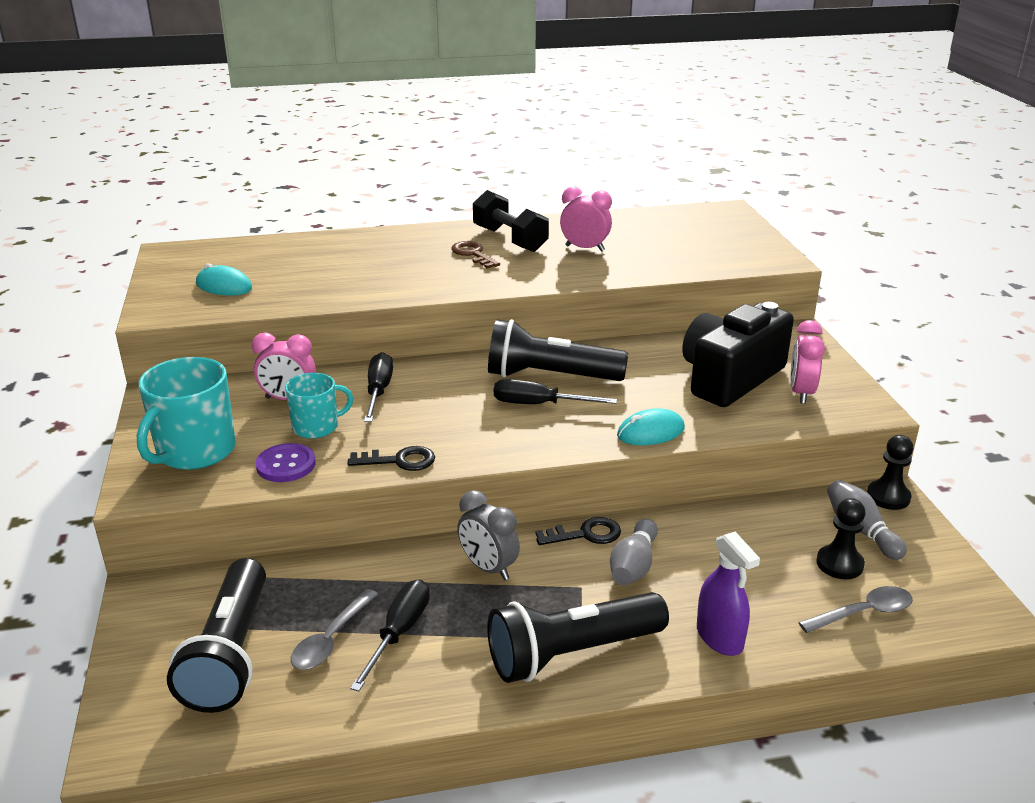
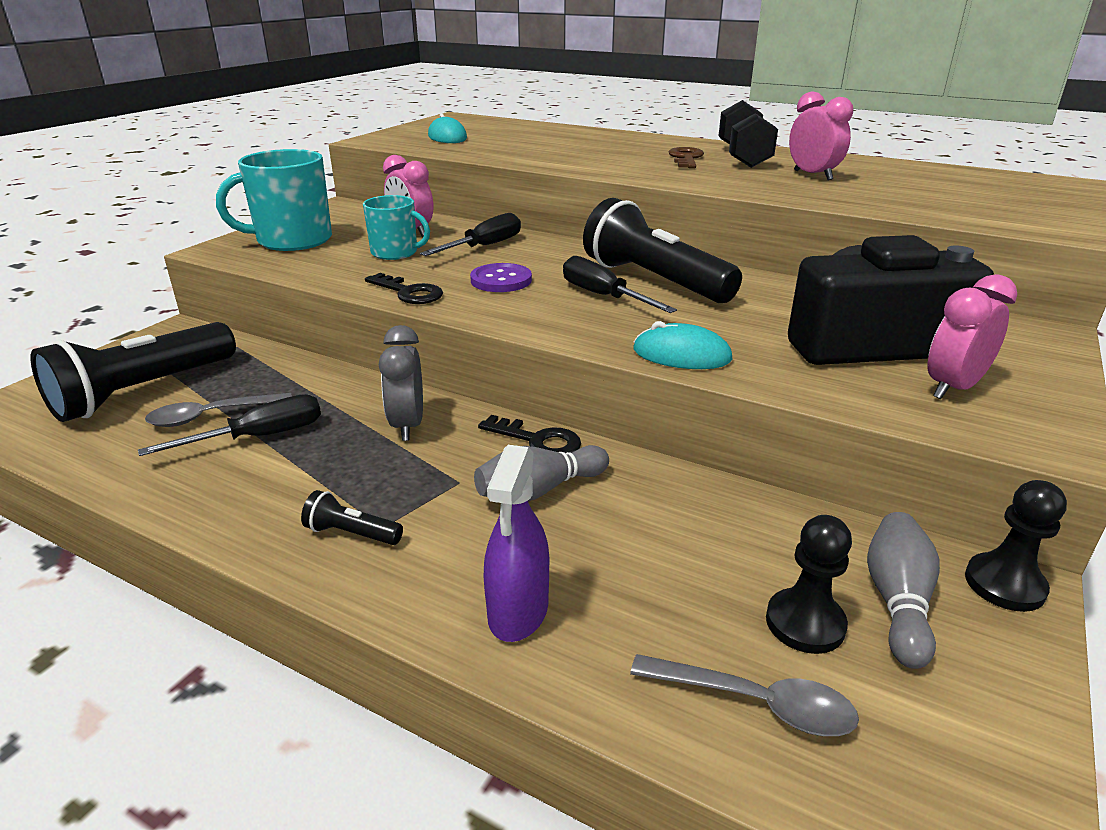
camera: 40 degrees right, 0 degrees up
(286, 465) = (328, 267): purple button -> purple button (501, 280)
(571, 654) = (351, 533): black flashlight -> black flashlight, size x0.42

